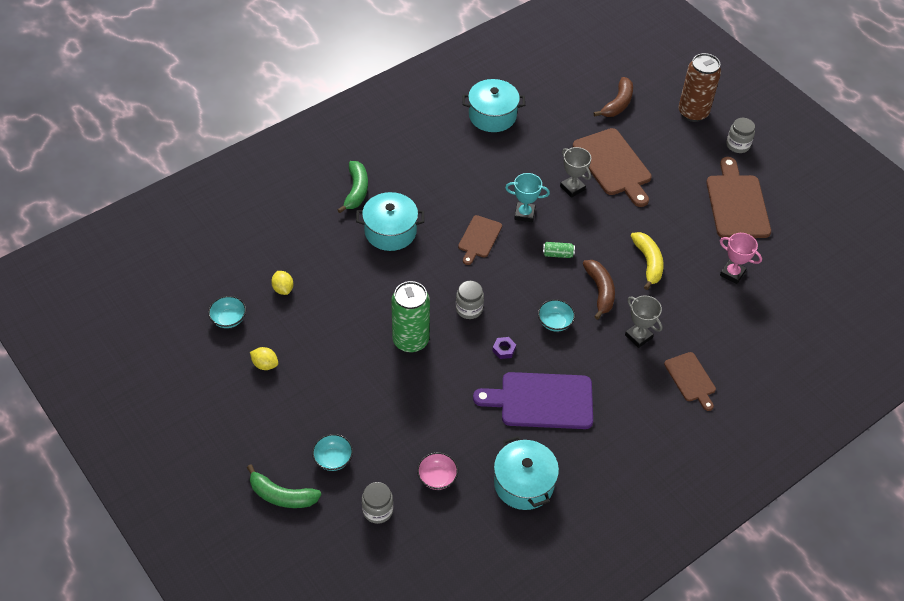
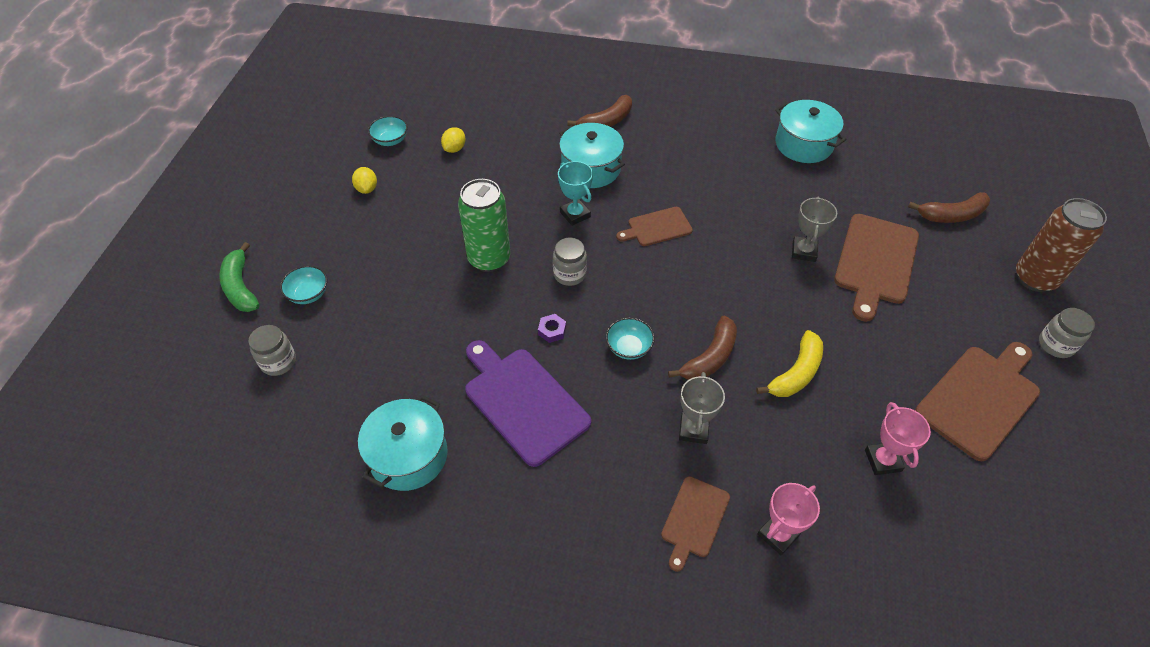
camera: 50 degrees right, 0 degrees up
(356, 191) = (606, 122): green banana -> brown banana
(437, 478) = (353, 381): pink bowl -> none
(524, 214) = (726, 239): turquoise trophy -> turquoise trophy (575, 214)
(557, 254) = (712, 294): green can -> none
(731, 351) = (778, 535): none -> pink trophy

